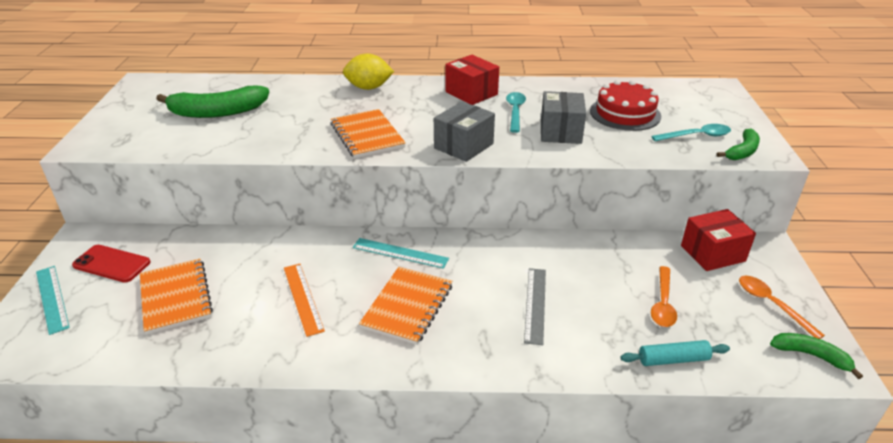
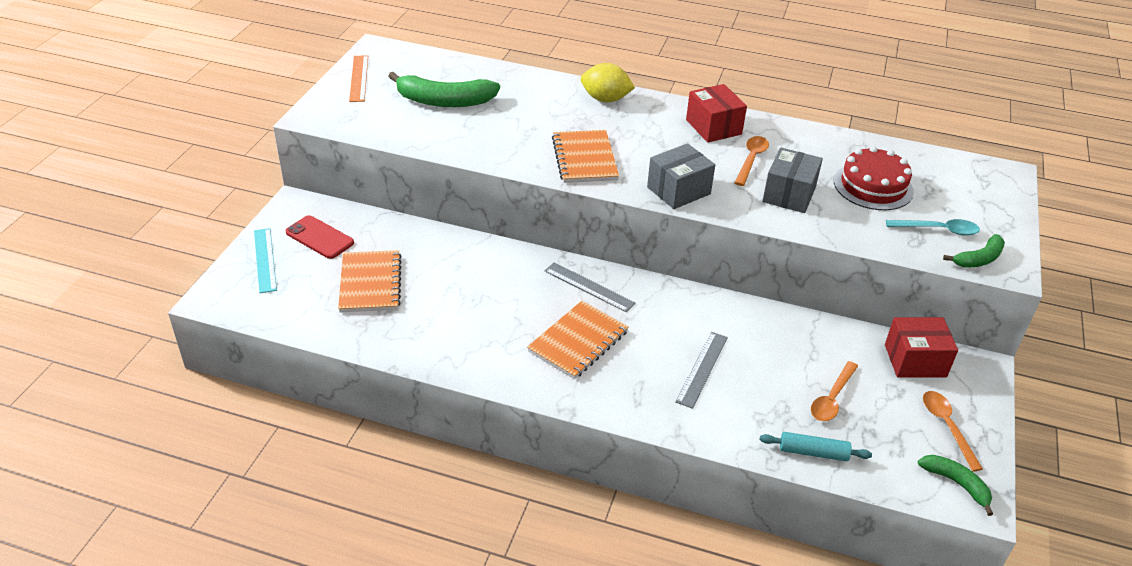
camera: 15 degrees right, 5 degrees up
(303, 298) = (483, 311): orange ruler -> orange ruler (359, 78)
(400, 253) = (589, 287): turquoise ruler -> grey ruler
(515, 111) = (751, 160): turquoise spoon -> orange spoon

